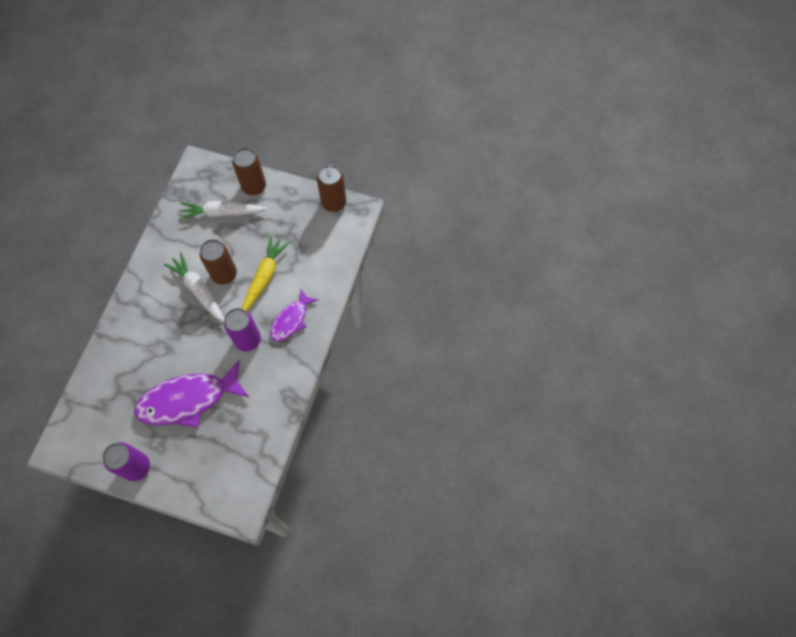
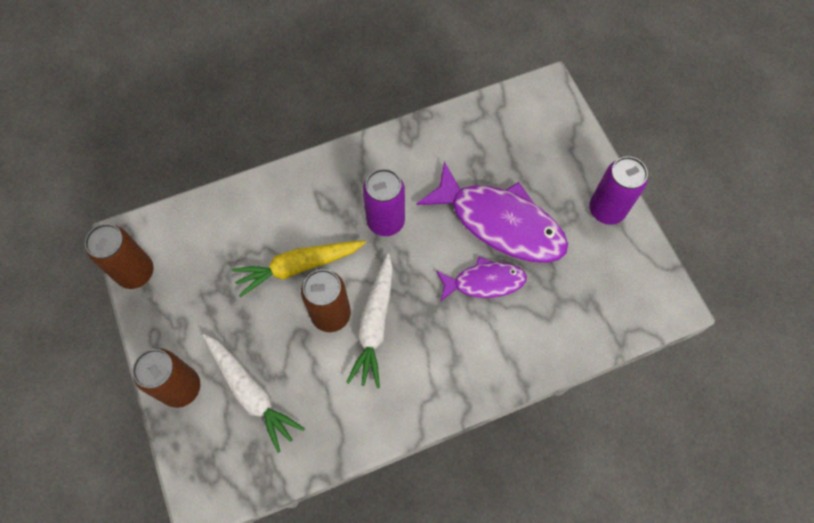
camera: 130 degrees left, 0 degrees up
(291, 320) = (326, 197): purple fish -> purple fish (484, 282)

